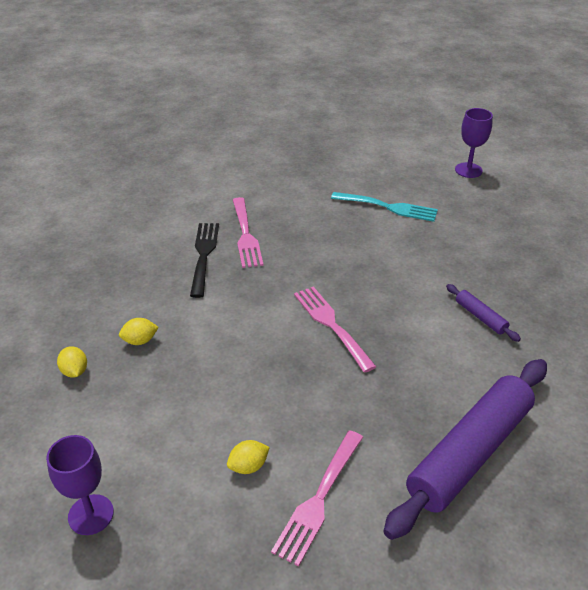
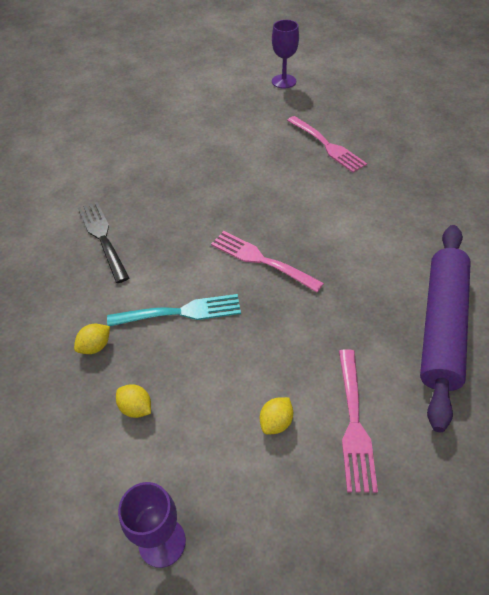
camera: 25 degrees left, 10 degrees up
(75, 371) = (49, 405): yellow lemon -> yellow lemon (136, 408)
(245, 235) = (130, 204): pink fork -> pink fork (327, 146)
(388, 207) = (240, 135): turquoise fork -> turquoise fork (181, 312)
(480, 317) = (375, 206): purple rolling pin -> none

